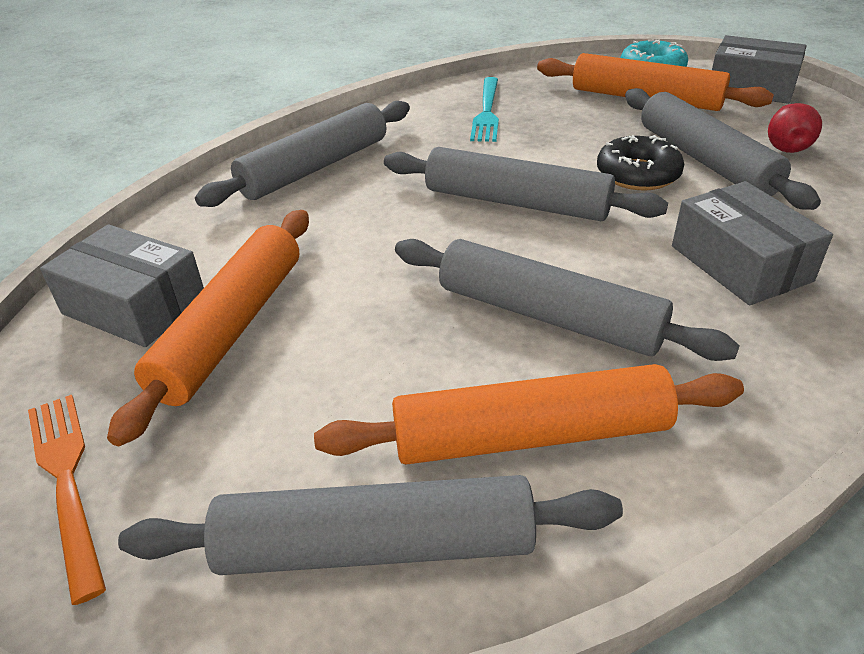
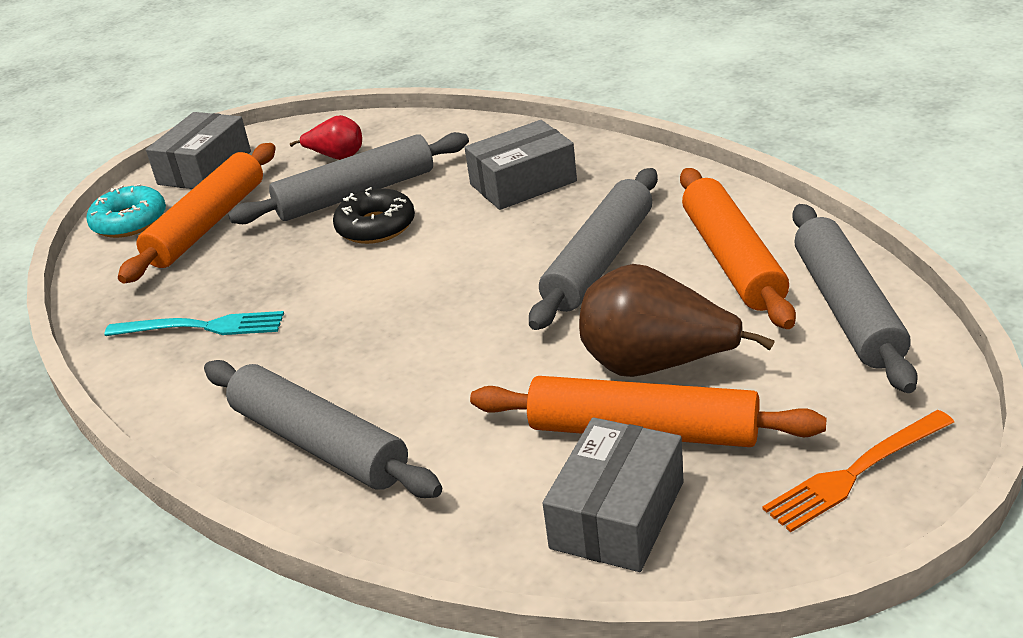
camera: 90 degrees left, 5 degrees down
(328, 345) = (656, 366): none -> brown pear
(516, 202) = (421, 289): grey rolling pin -> none

